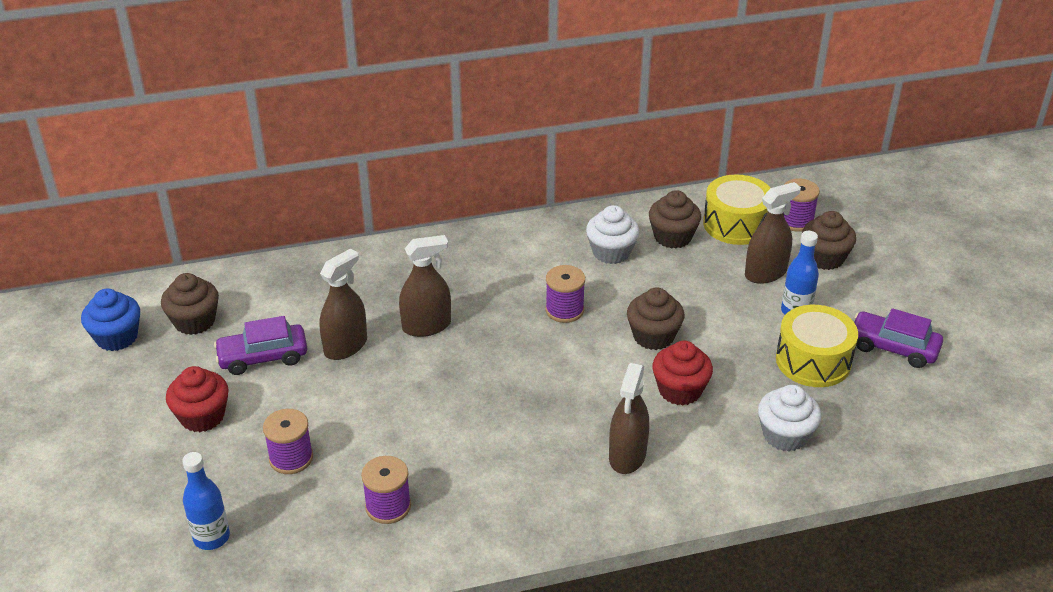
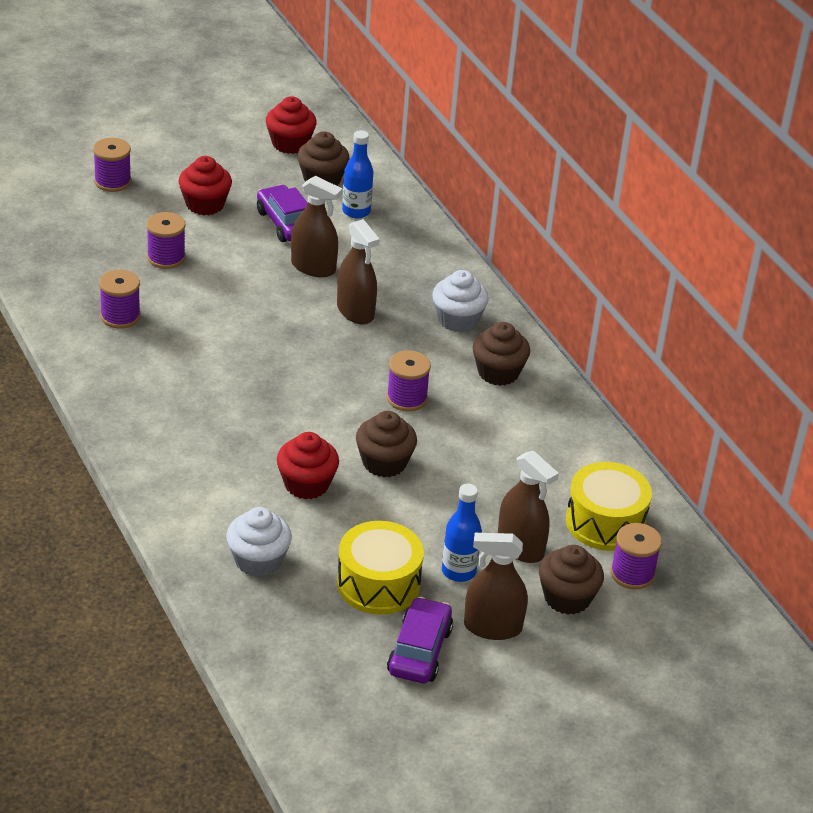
camera: 75 degrees right, 0 degrees up
(117, 337) = (290, 143): blue cupcake -> red cupcake
(122, 493) = (112, 182): none -> purple spool
(211, 537) = (73, 232): blue bottle -> blue bottle (356, 211)
(611, 252) = (515, 426): white cupcake -> white cupcake (458, 320)
(627, 455) = (207, 452): brown spray bottle -> brown spray bottle (492, 627)
(672, 237) = (560, 471): brown cupcake -> brown cupcake (498, 372)

